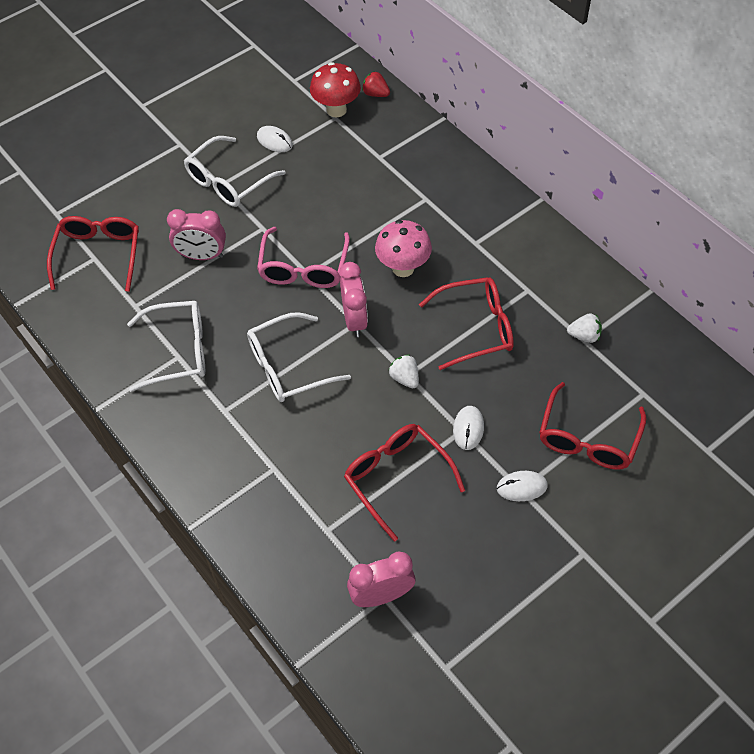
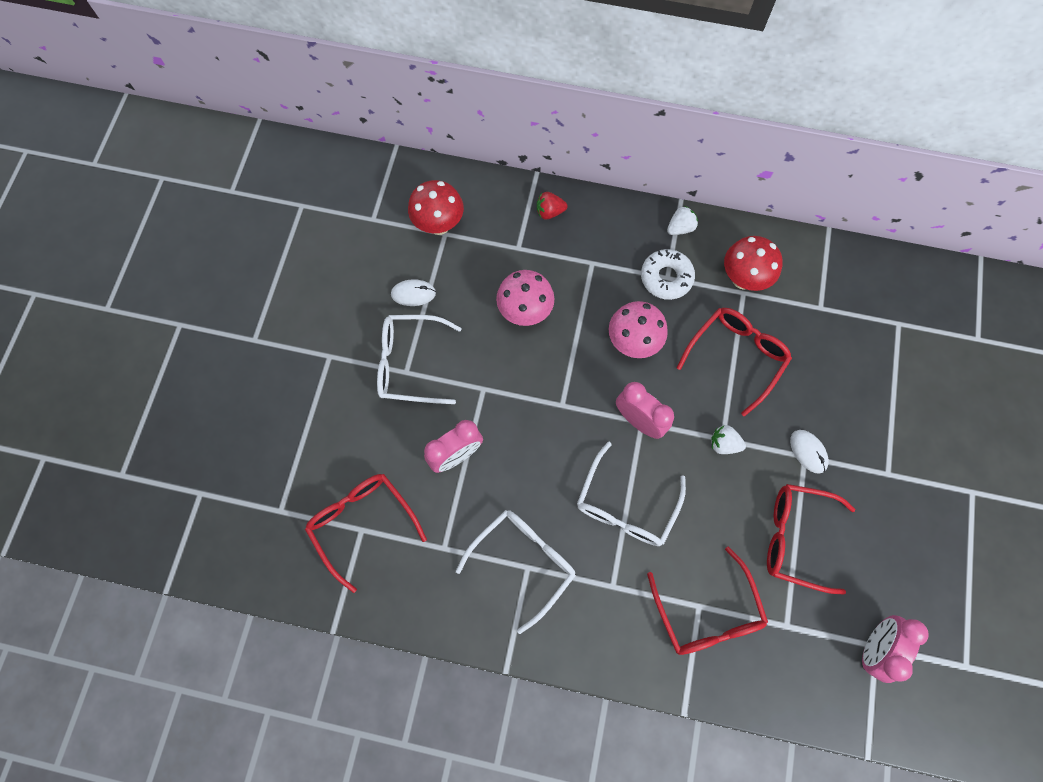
camera: 40 degrees left, 15 degrees up
(228, 181) = (410, 363): white glasses -> white glasses turned 90 degrees clockwise
(303, 268) = (553, 402): pink glasses -> none
(342, 199) = (525, 312): none -> pink mushroom
(375, 94) = (458, 186): red strawberry -> red strawberry (550, 212)
(474, 242) = (666, 278): none -> white donut
(521, 487) = (887, 471): white mouse -> none
(537, 281) = (743, 279): none -> red mushroom
(584, 336) = (818, 304): white strawberry -> white strawberry (680, 228)
(588, 438) = (895, 392): red glasses -> red glasses (707, 612)

